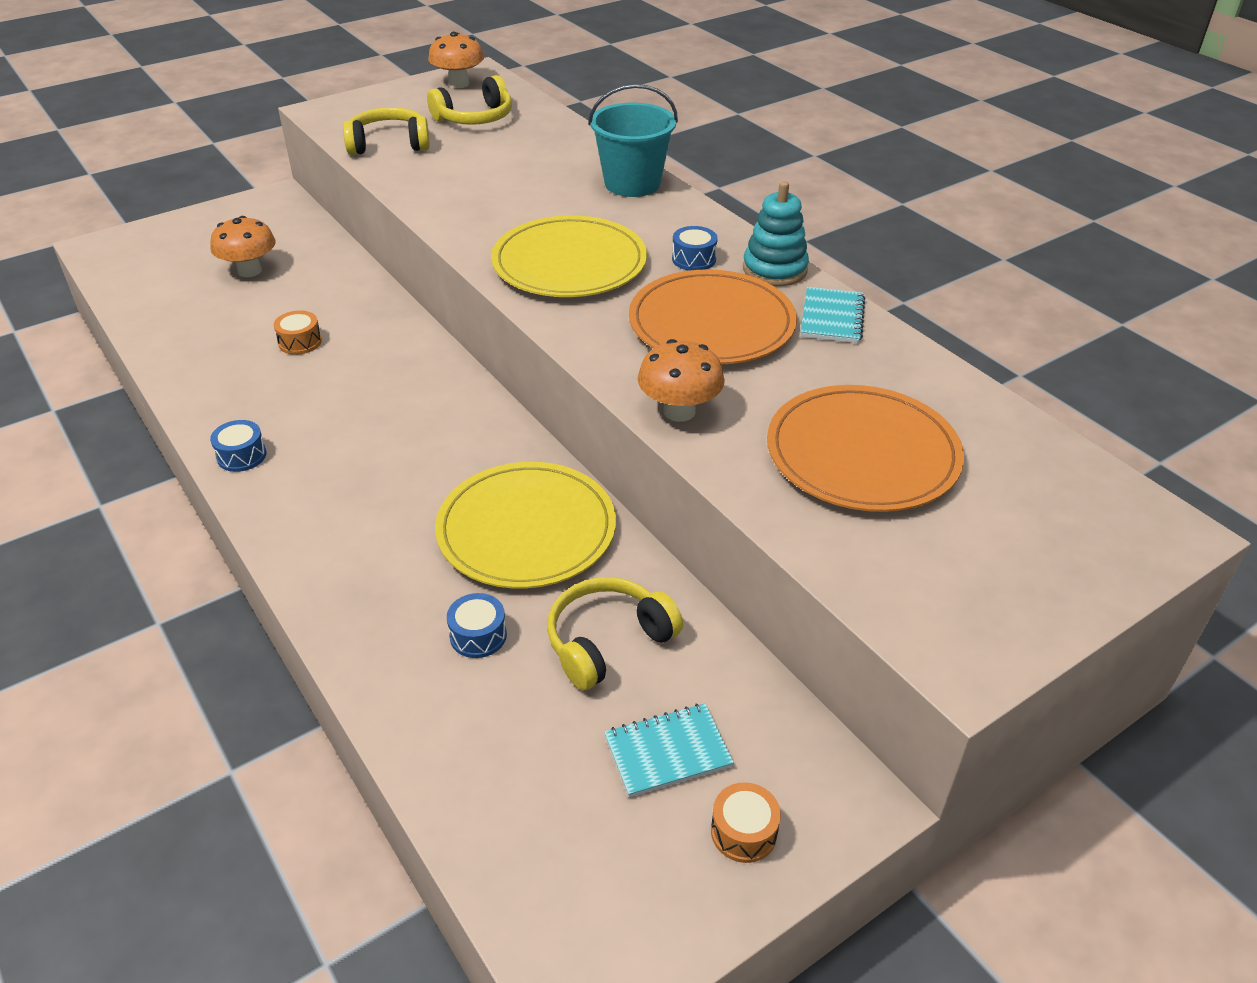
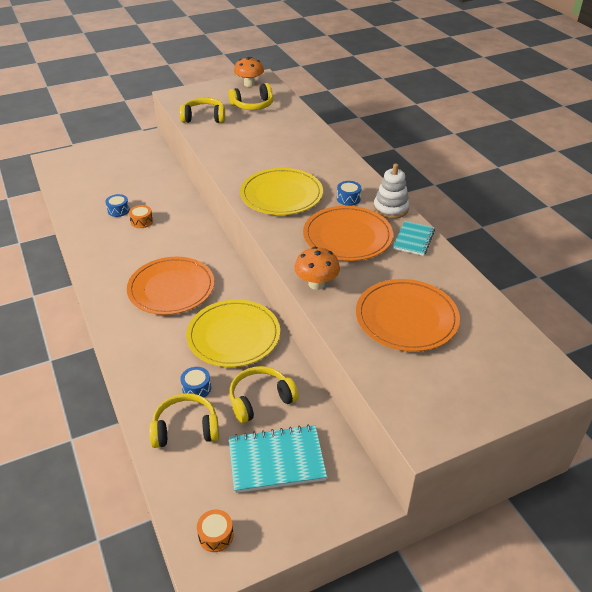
camera: 10 degrees right, 0 degrees up
(241, 456) = (101, 280): blue drum -> blue drum (118, 210)
(249, 271) = (124, 179): orange mushroom -> none
(385, 456) = (171, 288): none -> orange plate
(475, 716) = (185, 429): none -> yellow headphones
(632, 183) = (327, 151): turquoise bucket -> none
(667, 752) = (276, 460): turquoise notebook -> turquoise notebook, size x1.61
(743, 832) = (304, 506): orange drum -> orange drum (216, 535)
(774, 269) = (390, 208): turquoise stacking toy -> white stacking toy

